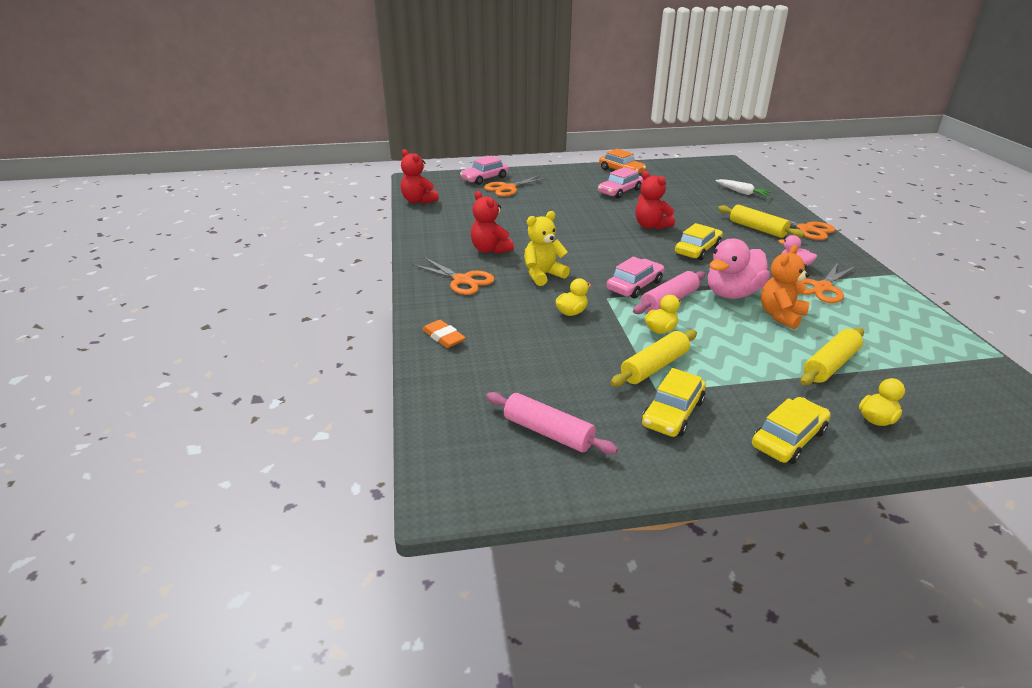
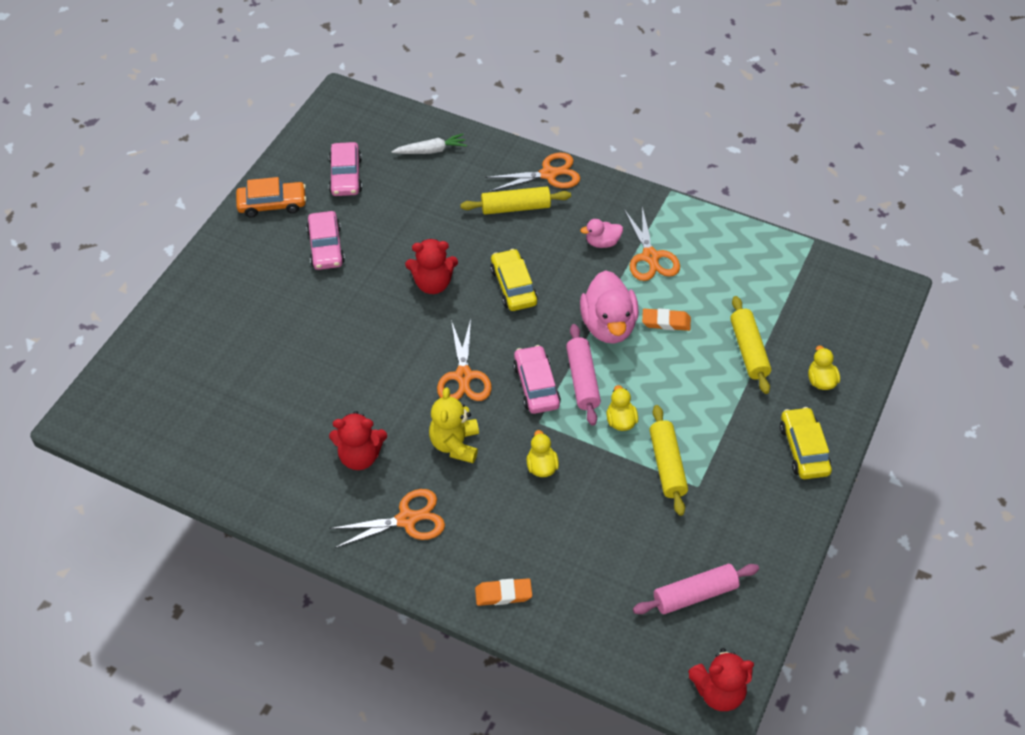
camera: 55 degrees left, 20 degrees up
(418, 201) = (159, 454): red teddy bear -> red teddy bear (719, 691)
(484, 178) = (156, 347): pink car -> pink car (345, 176)
(508, 188) = (212, 343): orange scissors -> orange scissors (463, 376)
(672, 413) = (730, 497): yellow car -> none
(781, 315) = (666, 322): orange teddy bear -> orange eraser

